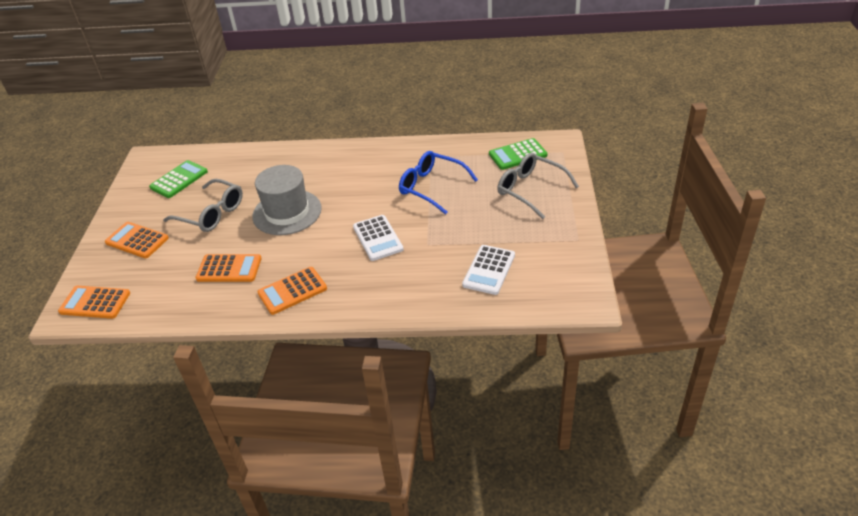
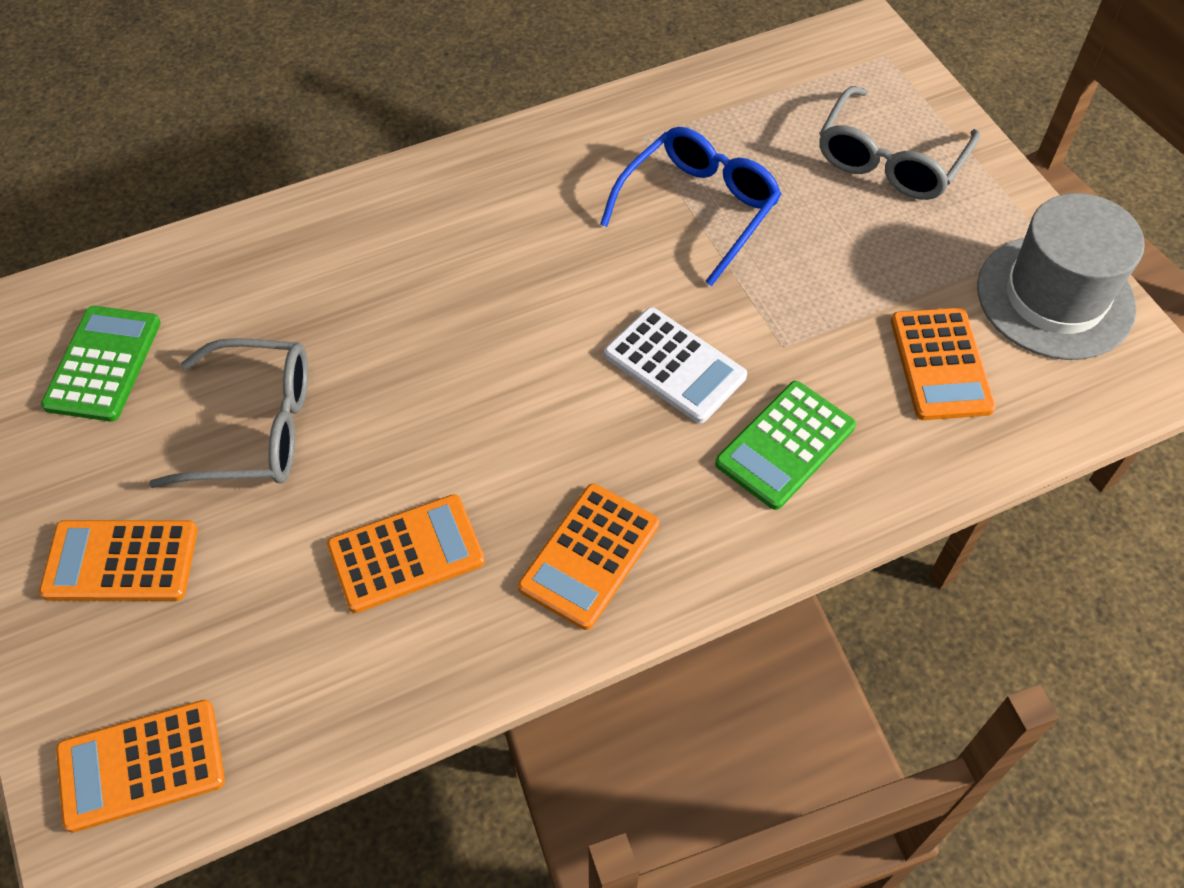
camera: 30 degrees left, 15 degrees up
(287, 212) = (432, 367): grey hat -> grey hat (1055, 297)
(432, 187) = (697, 210): blue glasses -> blue glasses turned 120 degrees clockwise
(489, 270) = (941, 364): white calculator -> orange calculator
(518, 155) = (809, 85): green calculator -> green calculator (785, 445)
(531, 190) = (890, 159): grey glasses -> grey glasses turned 75 degrees counterclockwise

